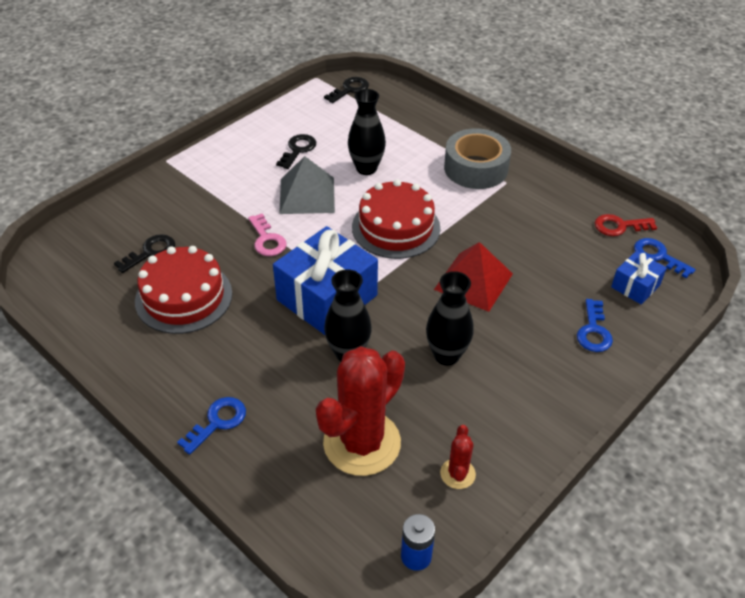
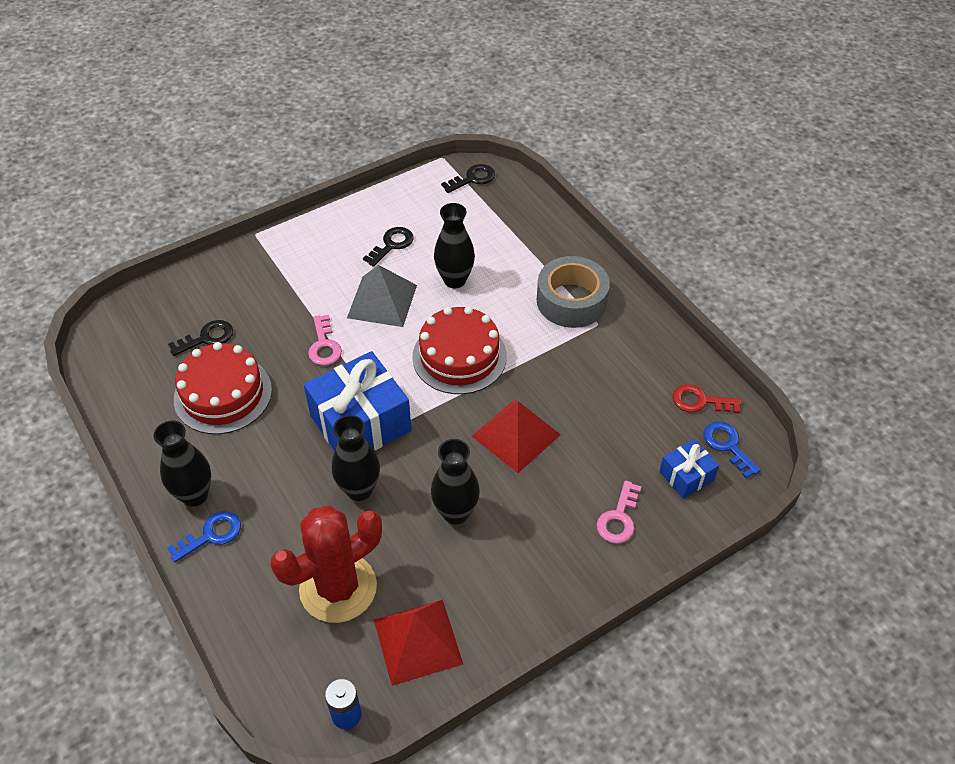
camera: 15 degrees right, 5 degrees up
(187, 390) = (194, 495): none -> black vase
(457, 474) = (417, 641): red cactus -> red pyramid
(593, 331) = (618, 518): blue key -> pink key

